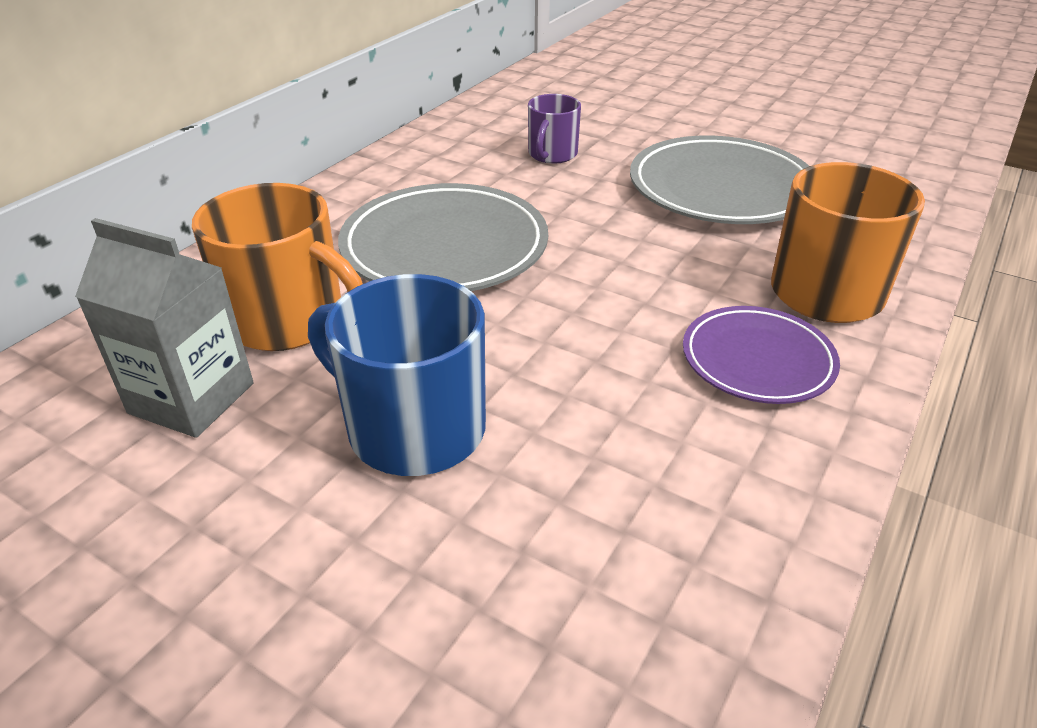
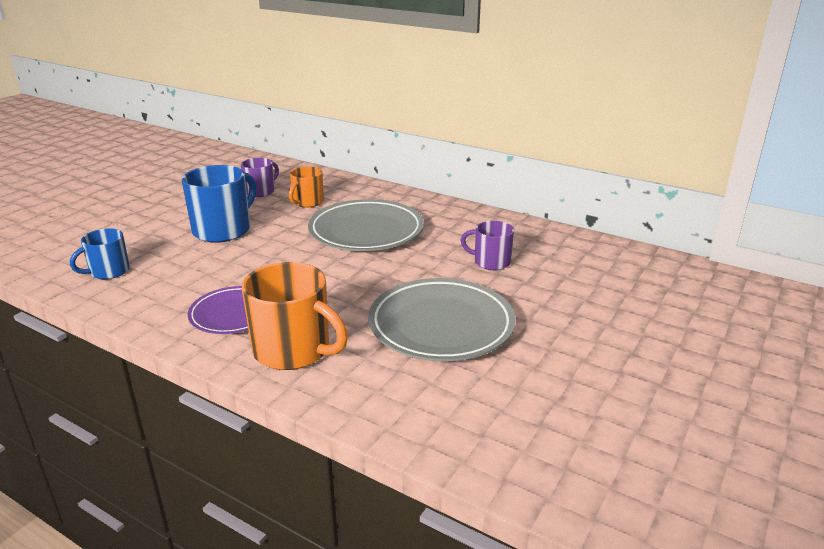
camera: 90 degrees right, 10 degrees down
(191, 398) = (261, 191): grey carton -> purple mug
(289, 321) = (307, 202): orange mug -> orange mug, size x0.58
(637, 600) = (108, 271): none -> blue mug

